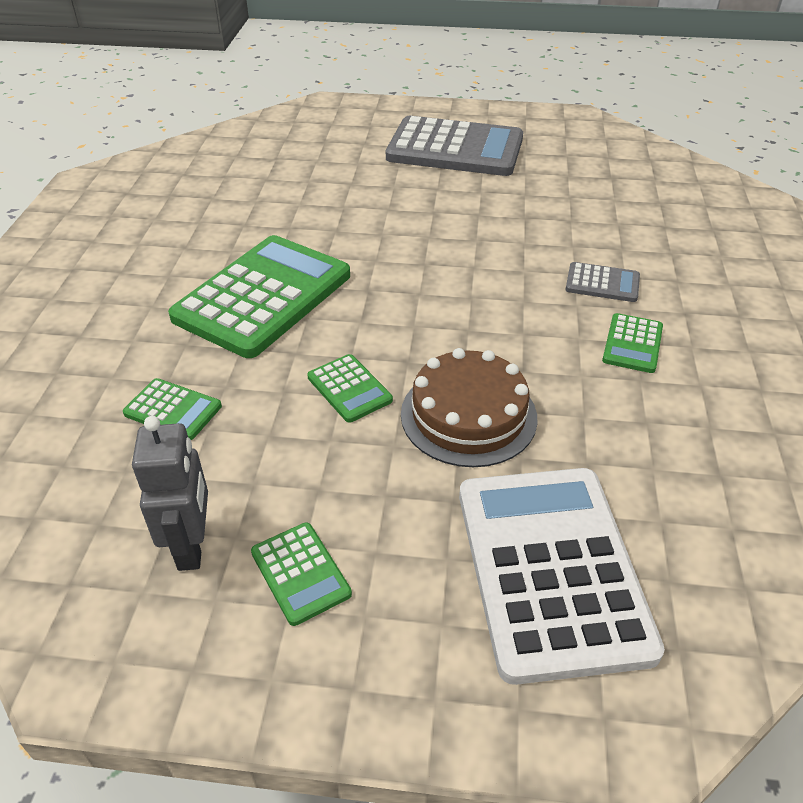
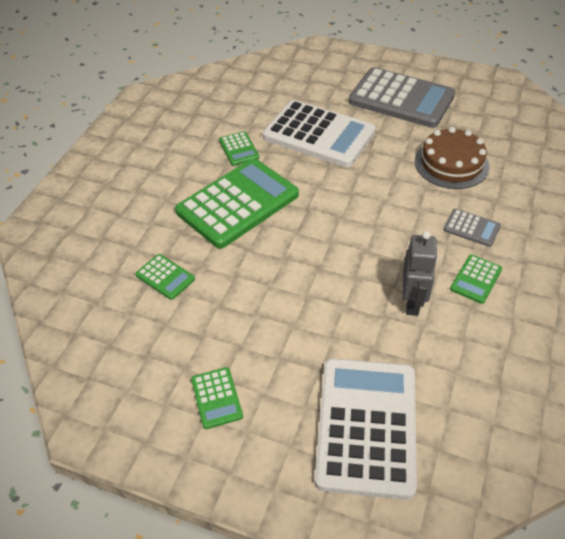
camera: 15 degrees right, 5 degrees up
(192, 546) = (159, 368): grey robot -> grey robot (412, 302)
(349, 389) = (276, 281): green calculator -> green calculator (239, 149)
(357, 200) = (319, 134): none -> white calculator
(468, 415) = (347, 313): brown cake -> brown cake (451, 164)

